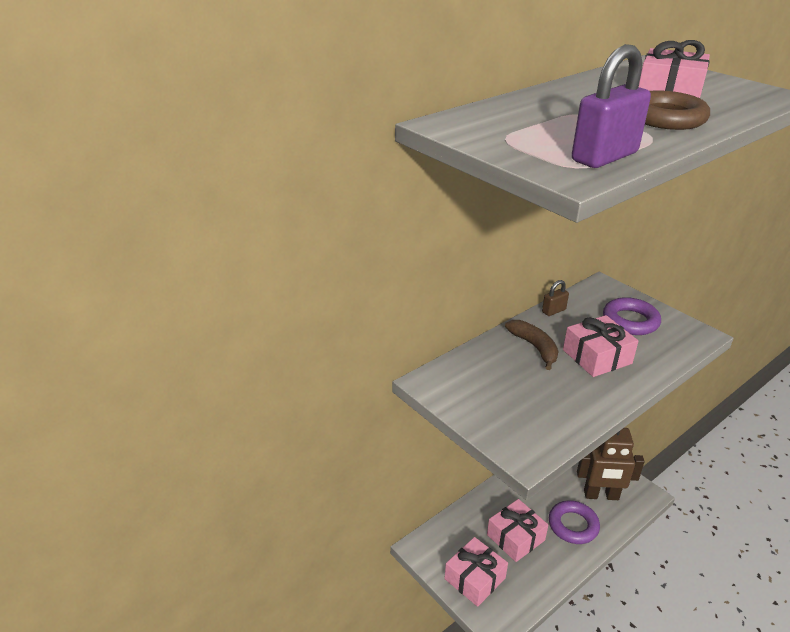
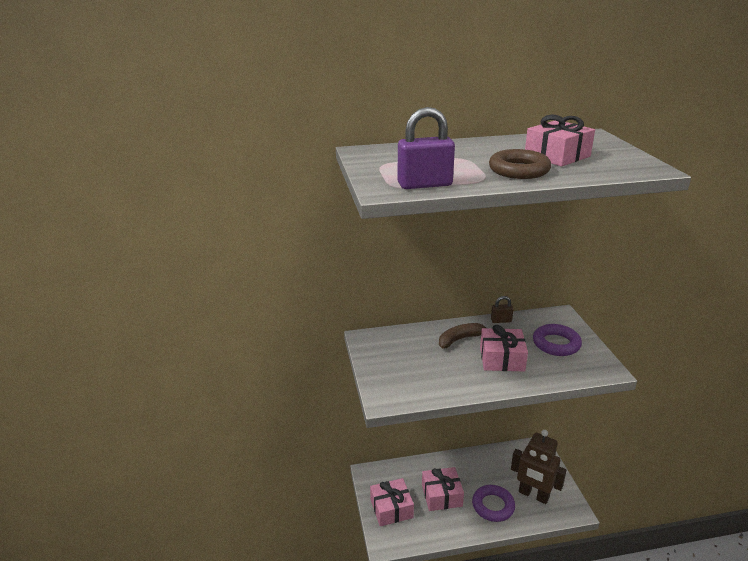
camera: 30 degrees right, 5 degrees down
(534, 347) = (460, 339): brown banana -> brown banana turned 120 degrees counterclockwise

